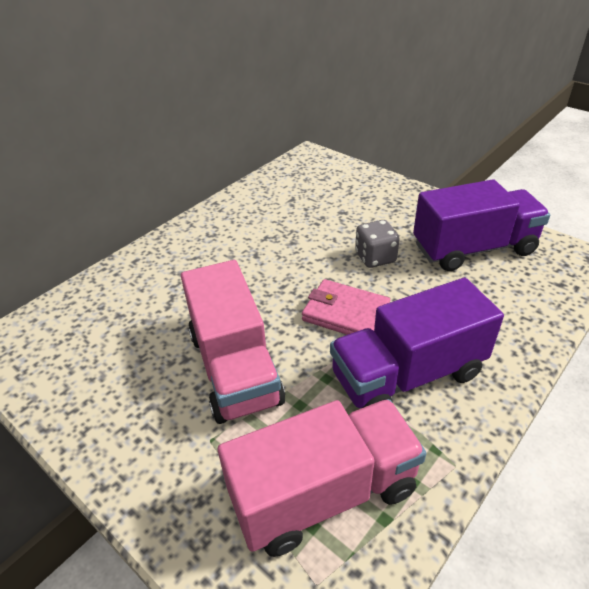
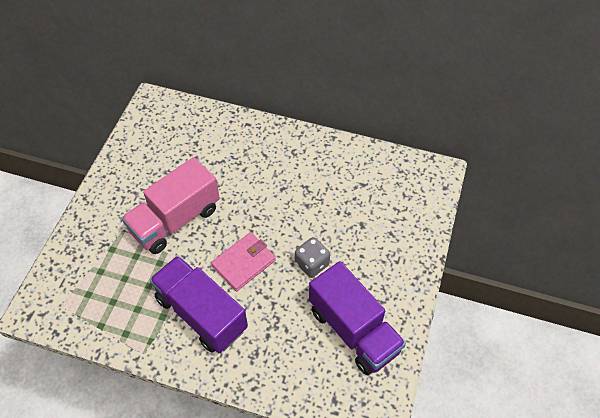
camera: 65 degrees right, 15 degrees up
(323, 493) = (107, 293): pink truck -> none
(346, 313) = (244, 263): pink wallet -> pink wallet turned 45 degrees clockwise

